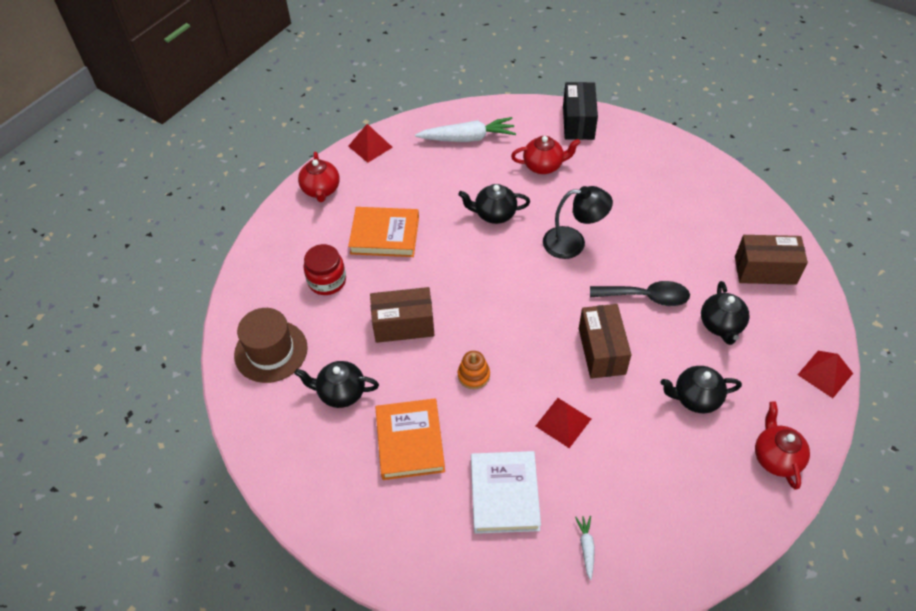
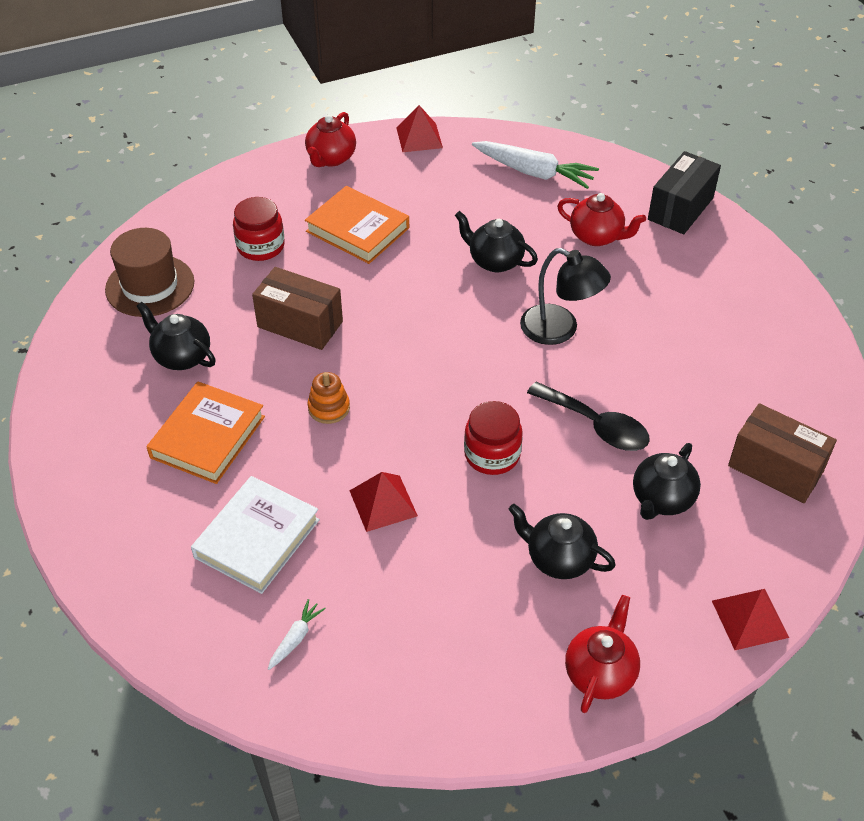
camera: 30 degrees right, 5 degrees down
(602, 351) = (492, 455): brown box -> red jar

